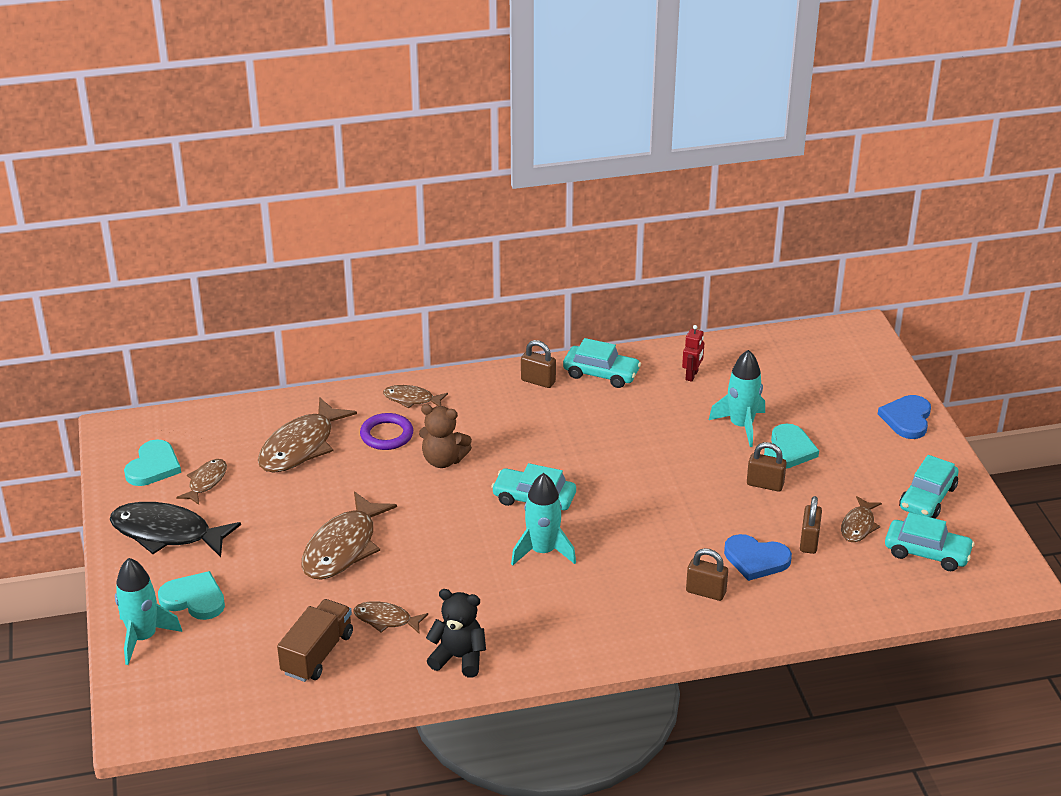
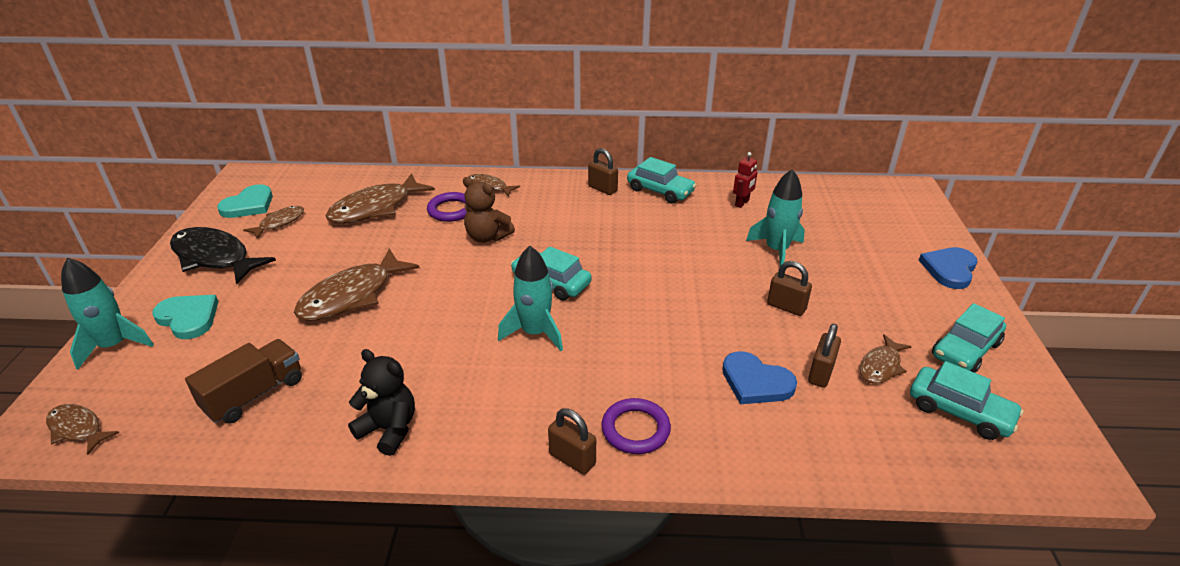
camera: 15 degrees right, 0 degrees up
(386, 619) = (344, 372): brown fish -> brown fish (78, 429)
(668, 617) = (635, 429): none -> purple ring
(706, 592) = (688, 408): brown padlock -> brown padlock (572, 459)
(788, 450) = (819, 279): turquoise heart -> none

